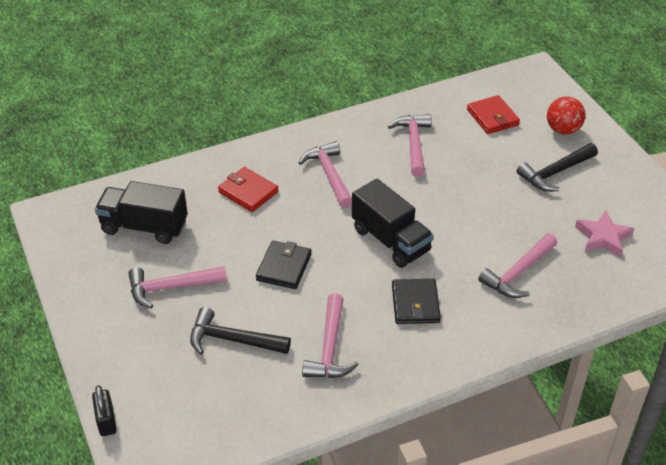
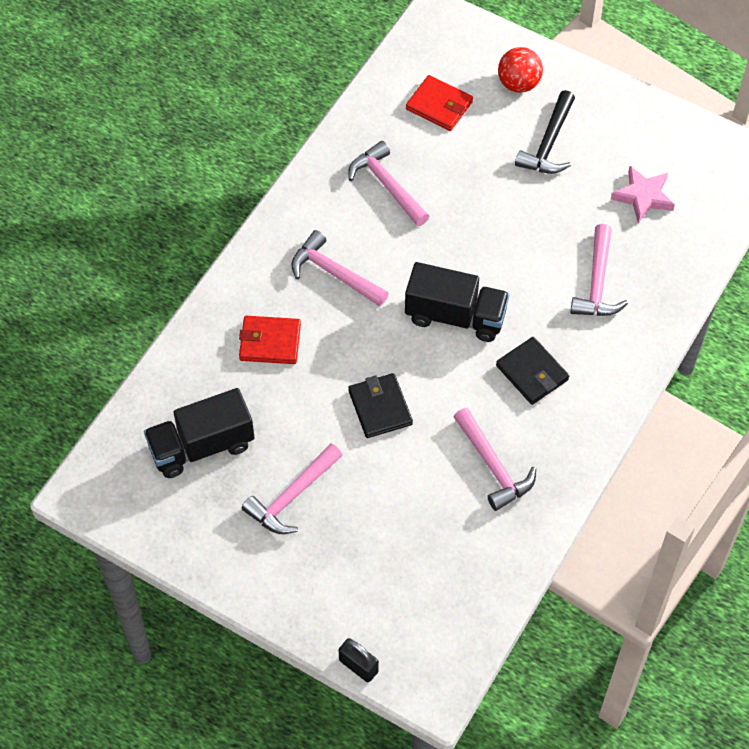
camera: 35 degrees left, 15 degrees up
(233, 340) = (399, 514): black hammer -> none

